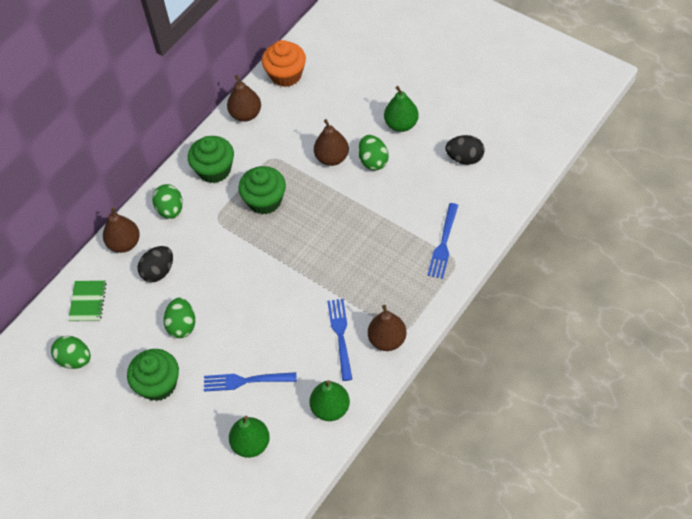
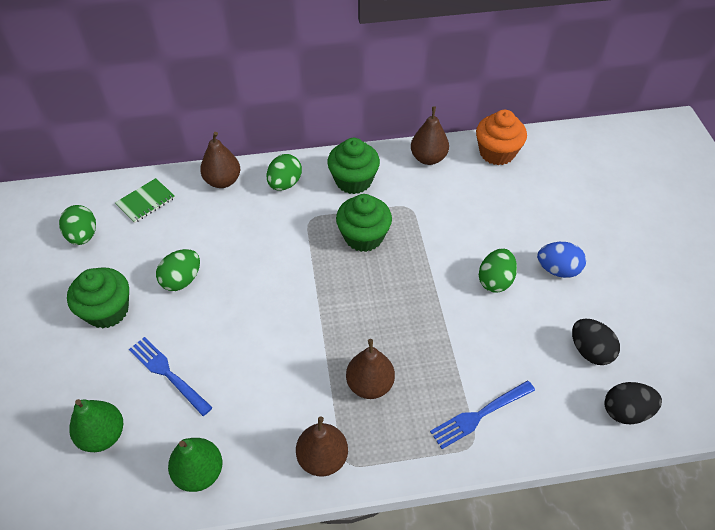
camera: 40 degrees right, 5 degrees down
(158, 271) = (219, 222): black egg -> black egg (625, 411)
(332, 158) = (461, 248): brown pear -> brown pear (370, 384)
(340, 335) = (287, 412): blue fork -> none
(401, 124) = (557, 270): green pear -> blue egg

